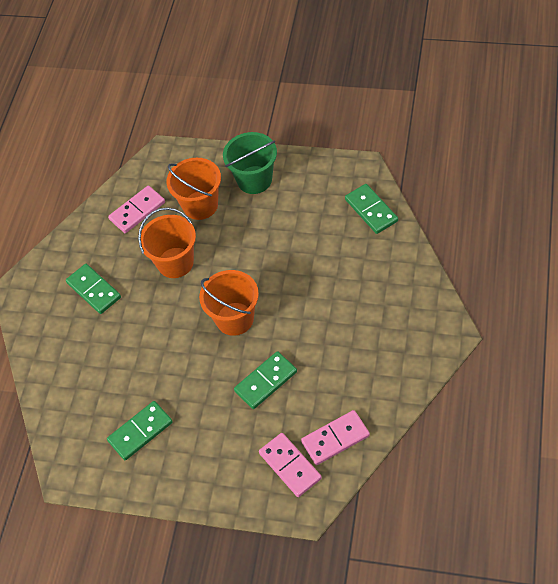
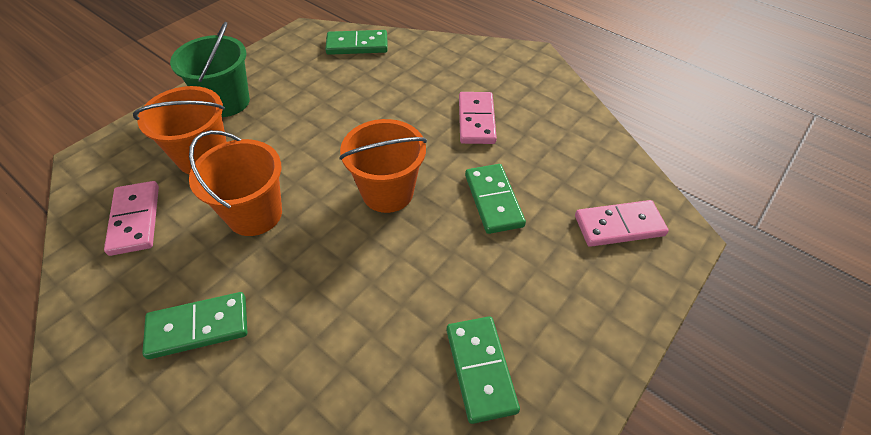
camera: 70 degrees left, 5 degrees down
(335, 438) = (603, 174): pink domino -> pink domino (476, 120)

